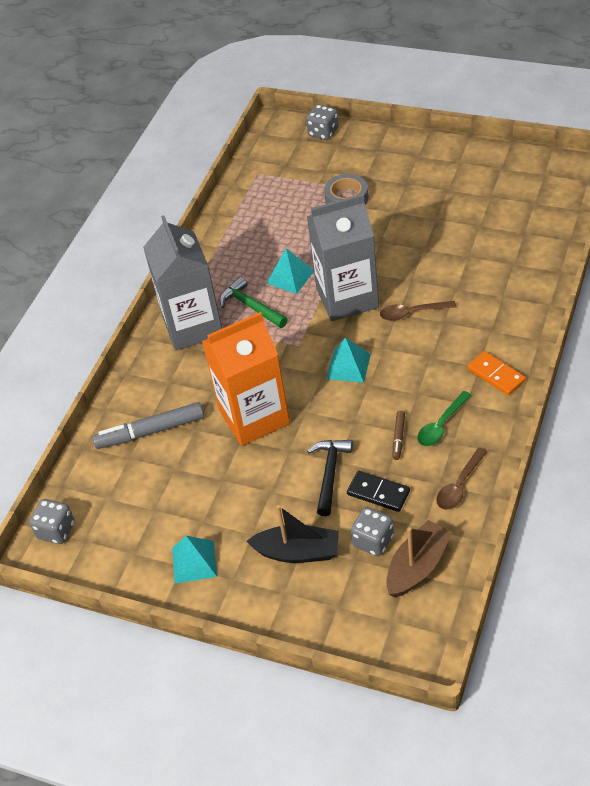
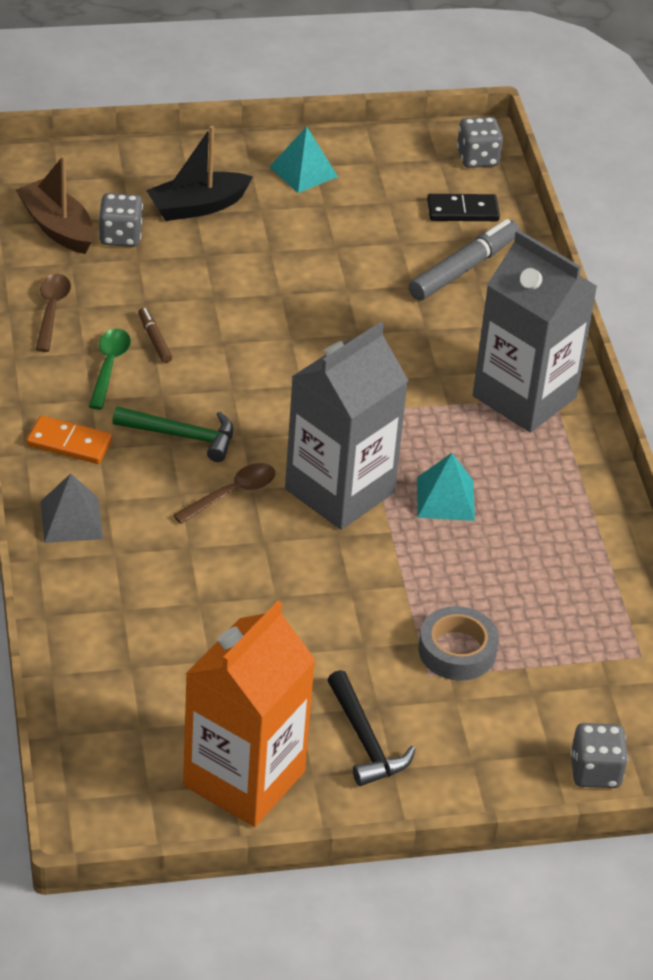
camera: 140 degrees right, 5 degrees down
(251, 306) = (466, 442): green hammer -> green hammer (182, 436)
(254, 417) = (350, 315): orange carton -> orange carton (244, 778)
(330, 474) = (213, 283): black hammer -> black hammer (365, 740)
(348, 366) = (274, 402): turquoise pyramid -> none
(378, 493) = (143, 280): black domino -> black domino (462, 211)
(418, 566) = (57, 227): brown boat -> brown boat turned 135 degrees clockwise
(519, 323) = (71, 520): none -> grey pyramid

